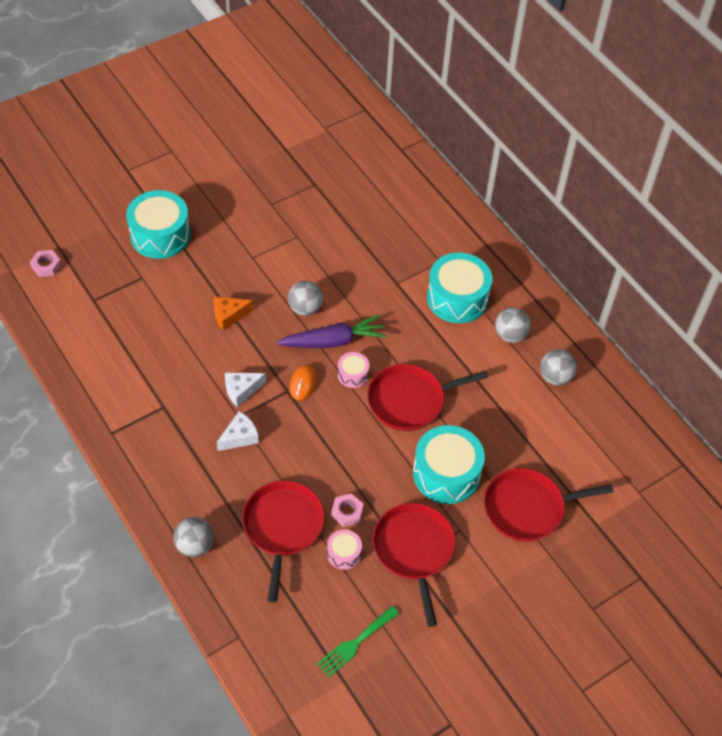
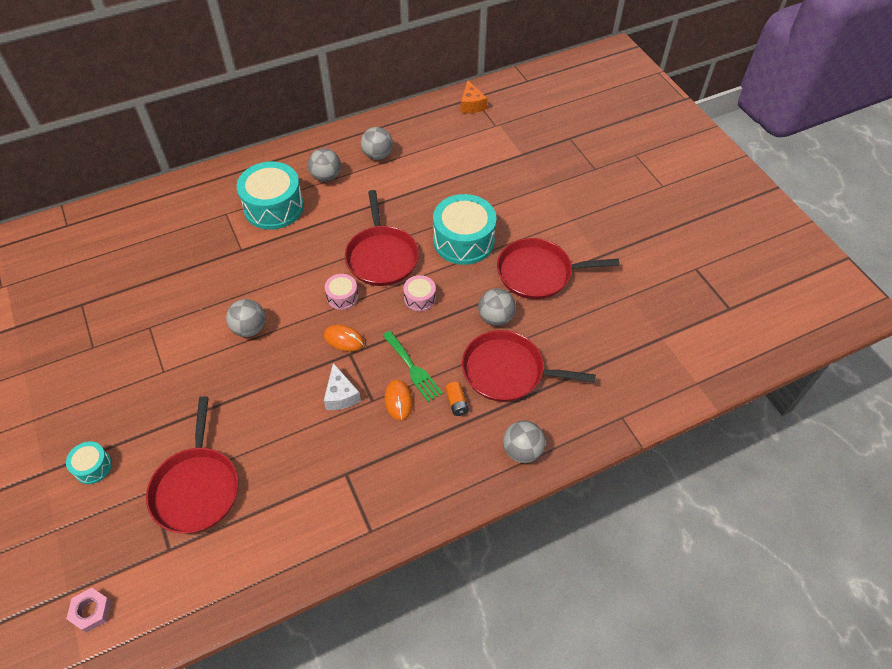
camera: 80 degrees left, 0 degrees up
(160, 235) = (93, 467): turquoise drum -> turquoise drum, size x0.49
(229, 316) = (238, 400): orange cheese -> orange cheese (471, 105)
(240, 437) = (398, 401): white cheese -> orange mouse
(242, 485) = (456, 403): none -> orange battery
(334, 341) = (298, 308): purple carrot -> none
(344, 553) = (538, 324): pink drum -> pink drum (419, 298)
(347, 512) = (495, 318): pink nut -> grey ball
(355, 643) = (627, 325): green fork -> green fork (413, 368)
(528, 508) = (503, 192): red pan -> red pan (196, 488)

